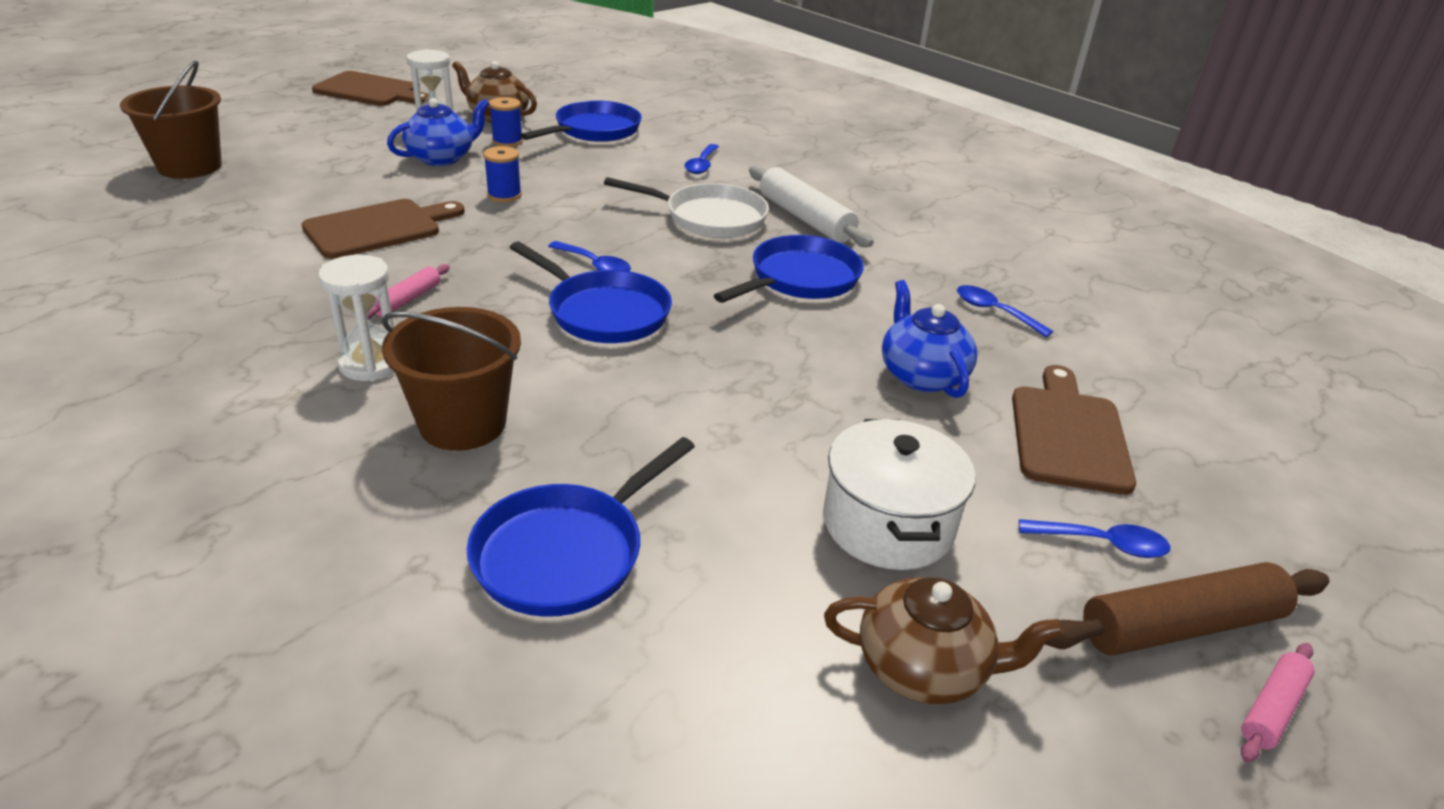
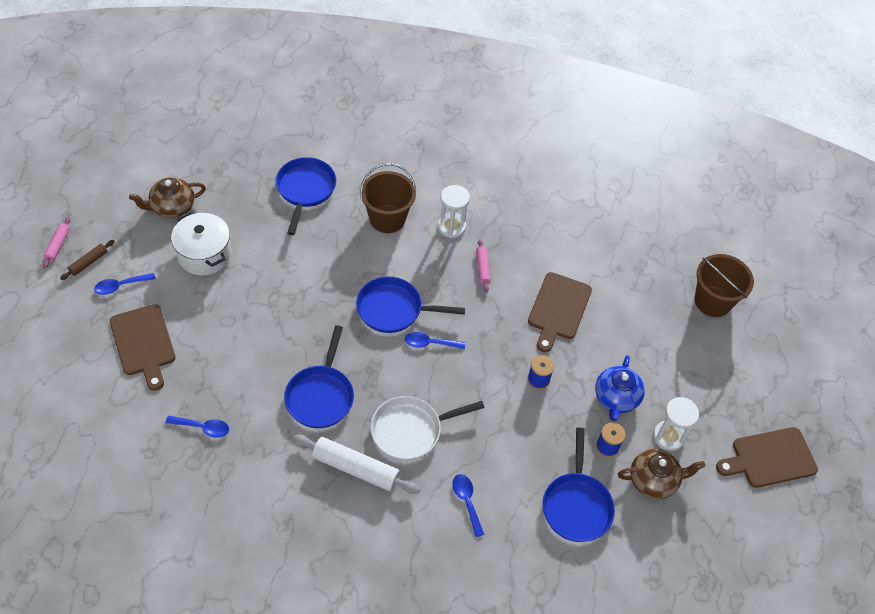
camera: 145 degrees right, 20 degrees up
(921, 375) = (223, 348): blue teapot -> none
(1180, 626) = (89, 262): brown rolling pin -> brown rolling pin, size x0.53

